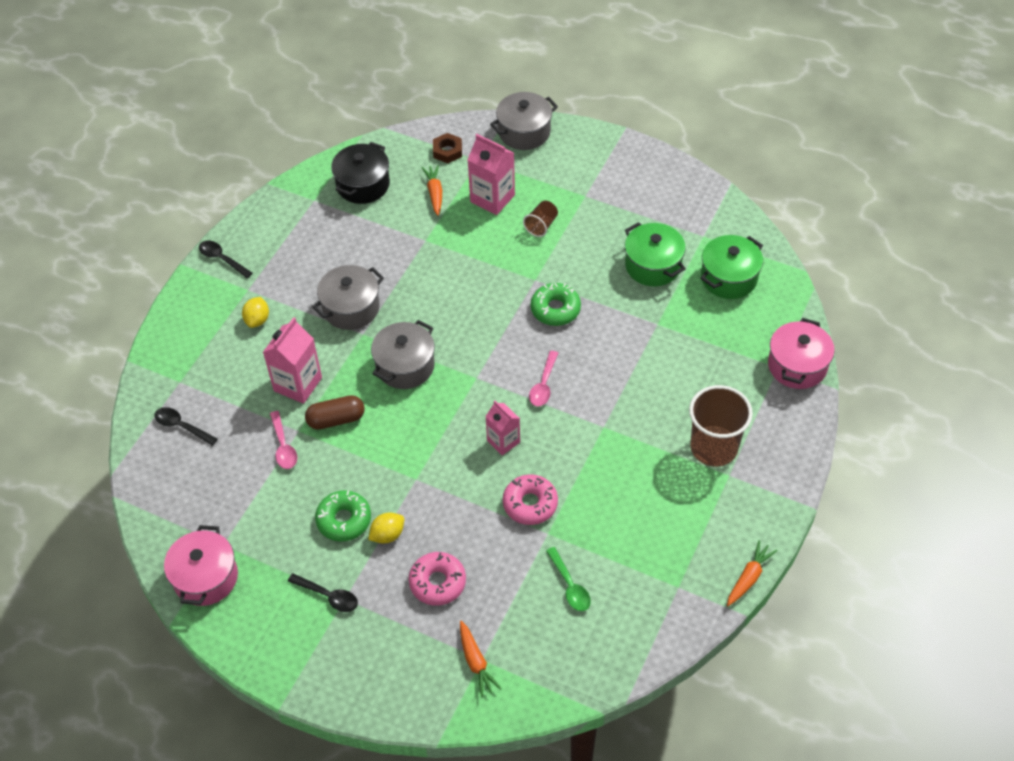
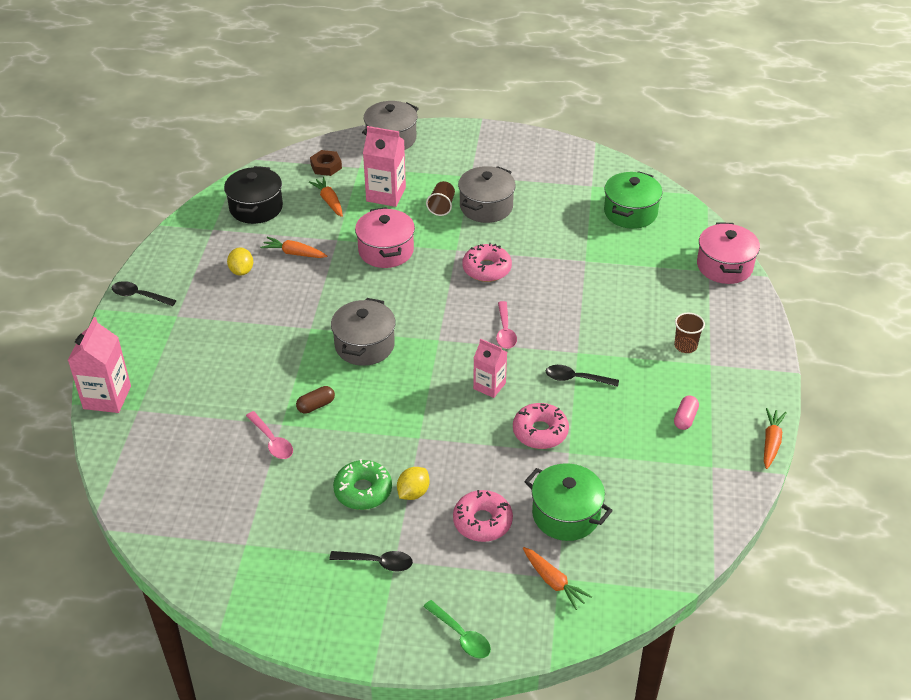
camera: 20 degrees left, 10 degrees down
(182, 426) = (156, 449): black spoon -> black spoon (576, 379)
(205, 577) = (240, 579): pink pot -> pink pot (386, 251)
(257, 320) = (198, 339): yellow lemon -> yellow lemon (241, 271)
(298, 384) = (263, 384): pink carton -> pink carton (107, 397)
(336, 419) = (316, 405): brown capsule -> brown capsule, size x0.67
(351, 308) = (289, 309): grey pot -> grey pot (486, 207)
(379, 246) = (294, 253): none -> orange carrot
(555, 309) = (486, 269): green donut -> pink donut
(570, 585) = (611, 491): green spoon -> green spoon (461, 635)
(653, 265) = (558, 217): green pot -> green pot (566, 514)
(676, 528) = (685, 418): none -> pink capsule
(713, 447) = (685, 346): brown cup -> brown cup, size x0.50

